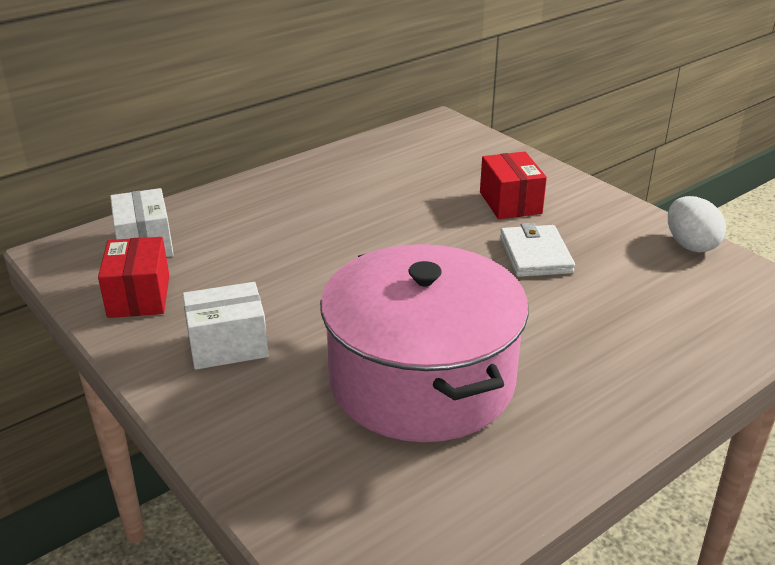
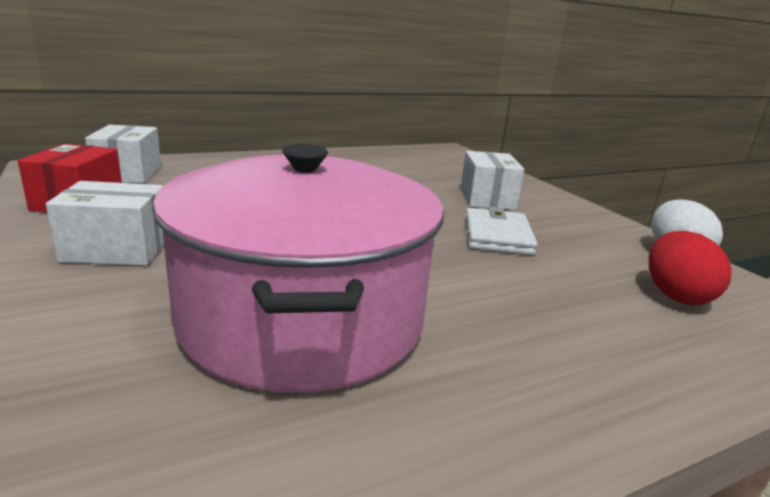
camera: 10 degrees right, 10 degrees down
(510, 203) = (487, 199): red box -> white box
(691, 294) = (676, 296): none -> red egg

